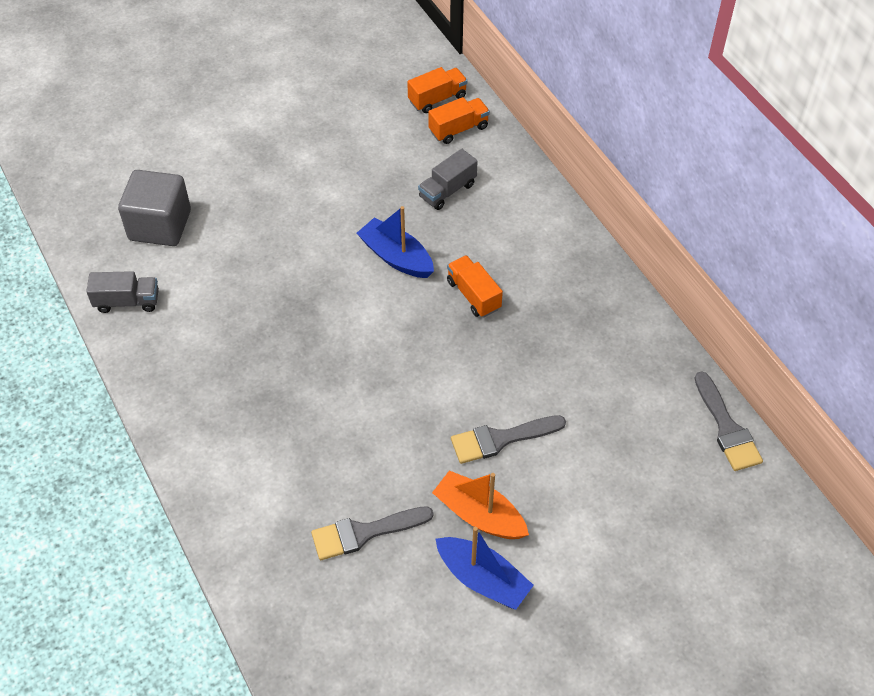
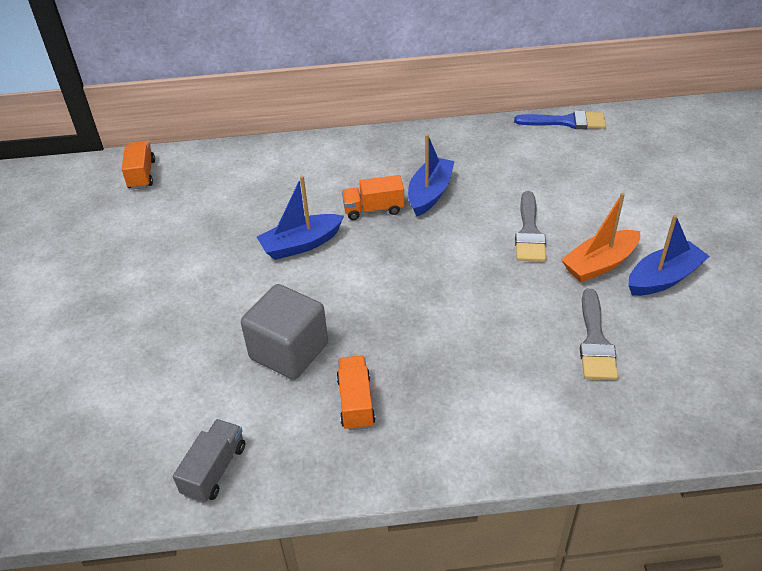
camera: 65 degrees left, 10 degrees down
(160, 225) = (128, 414): grey cube -> grey cube (289, 351)
(447, 191) = (250, 195): grey truck -> none
(458, 129) = (187, 171): orange truck -> orange truck (356, 402)
(522, 334) = (430, 193): none -> blue boat
(727, 428) = (566, 122): grey brush -> blue brush

